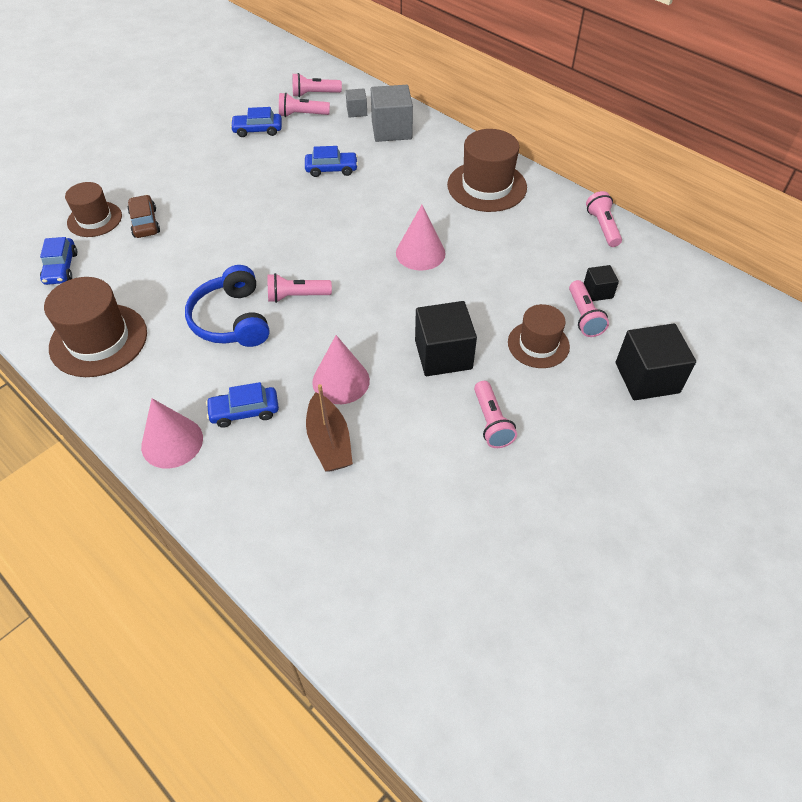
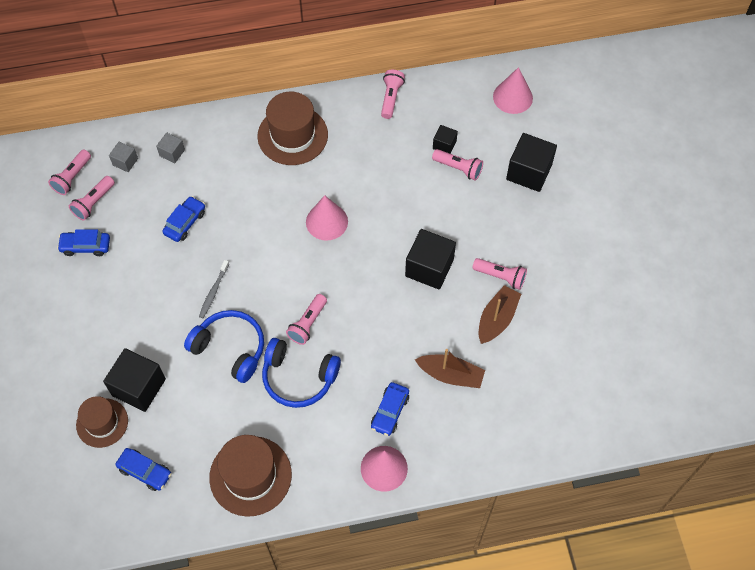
camera: 55 degrees left, 10 degrees up
(145, 223) = (139, 387): brown car -> black cube
(227, 258) = (230, 348): none -> blue headphones
(257, 130) = (86, 246): blue car -> blue car turned 60 degrees clockwise
(277, 219) = (213, 292): none -> grey toothbrush
(341, 381) = (406, 340): pink cone -> pink cone (512, 97)
(391, 130) = (172, 153): grey cube -> grey cube, size x0.52
(435, 448) = (497, 319): none -> brown boat
(538, 344) = (461, 209): brown hat -> none
(602, 227) = (391, 98): pink flashlight -> pink flashlight turned 75 degrees clockwise

